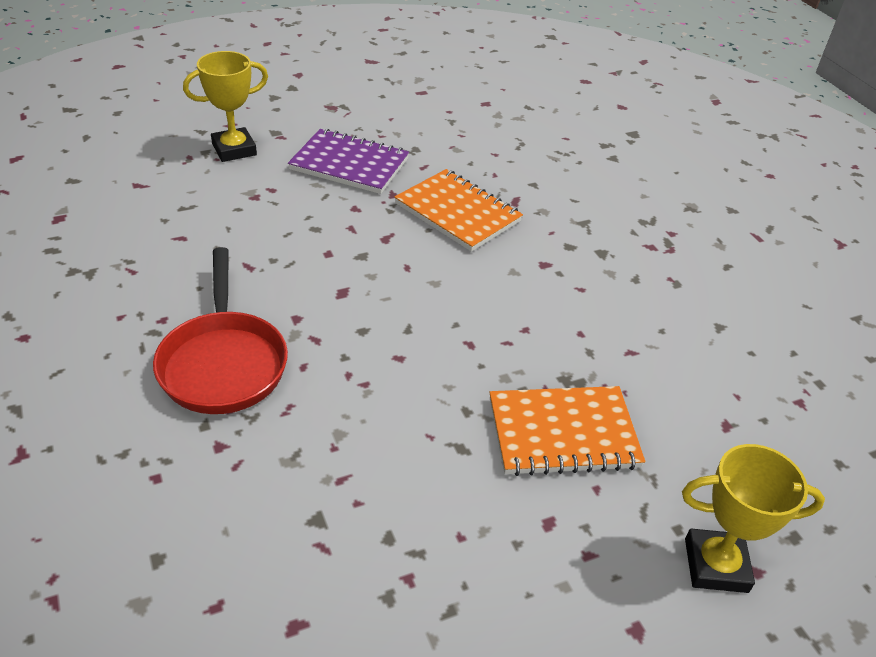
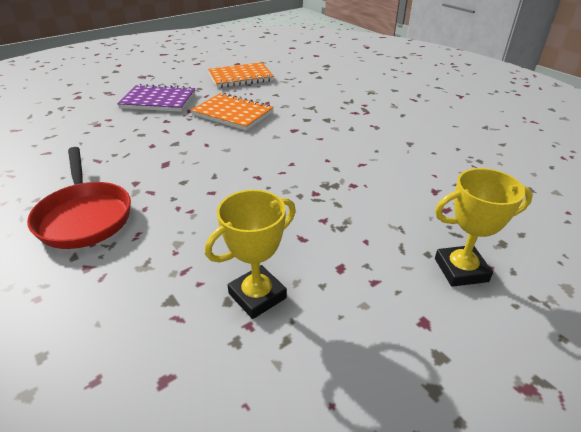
camera: 10 degrees left, 5 degrees down
(234, 149) = (80, 104): yellow trophy -> yellow trophy (257, 295)
(563, 433) = (333, 214): orange notebook -> orange notebook (240, 77)

